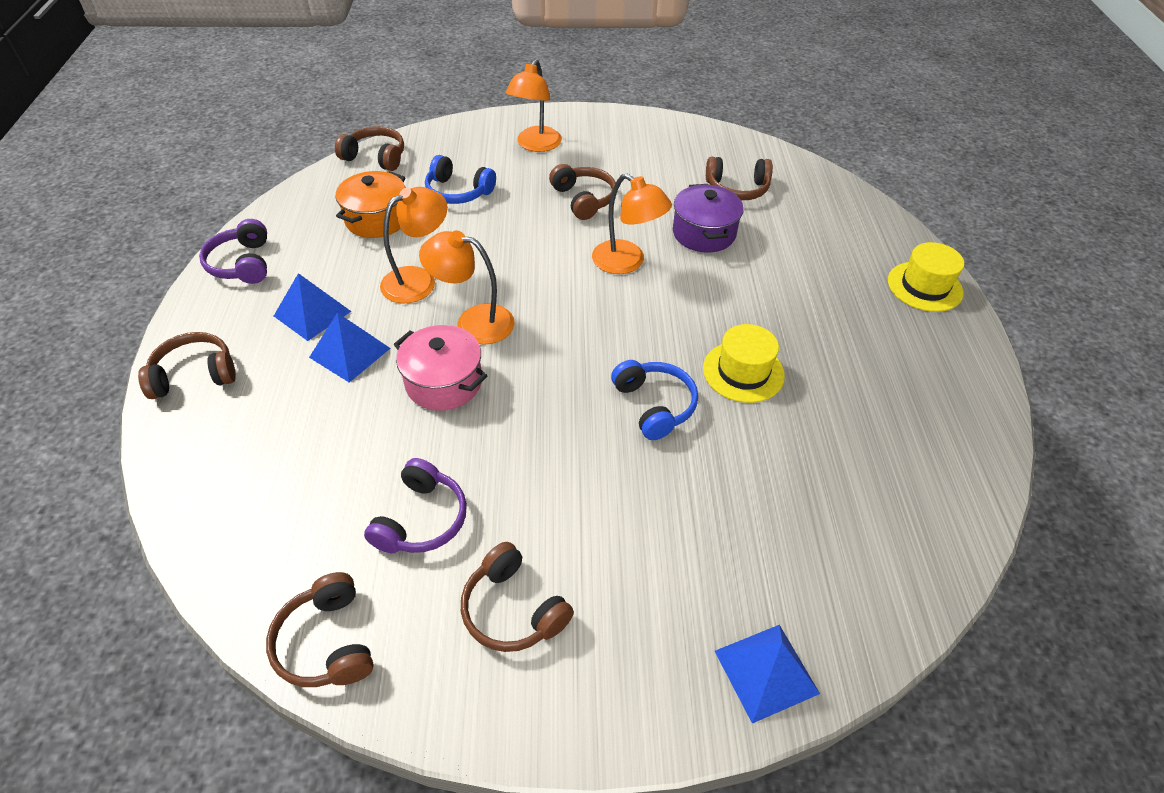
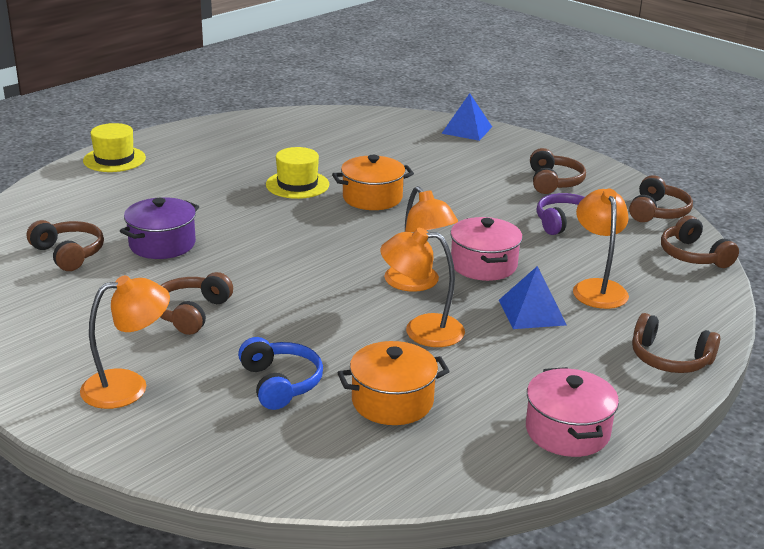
camera: 135 degrees left, 20 degrees down
(242, 263) = (567, 431): purple headphones -> pink pot
(312, 313) = (537, 353): blue pyramid -> none
(375, 157) = (302, 478): brown headphones -> brown headphones (693, 255)
(627, 263) = (251, 258): orange lamp -> orange lamp (597, 288)
(654, 405) = (372, 198): blue headphones -> orange pot

